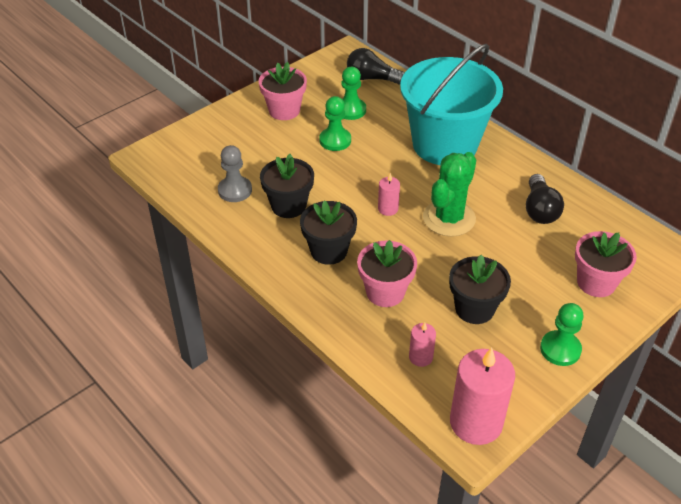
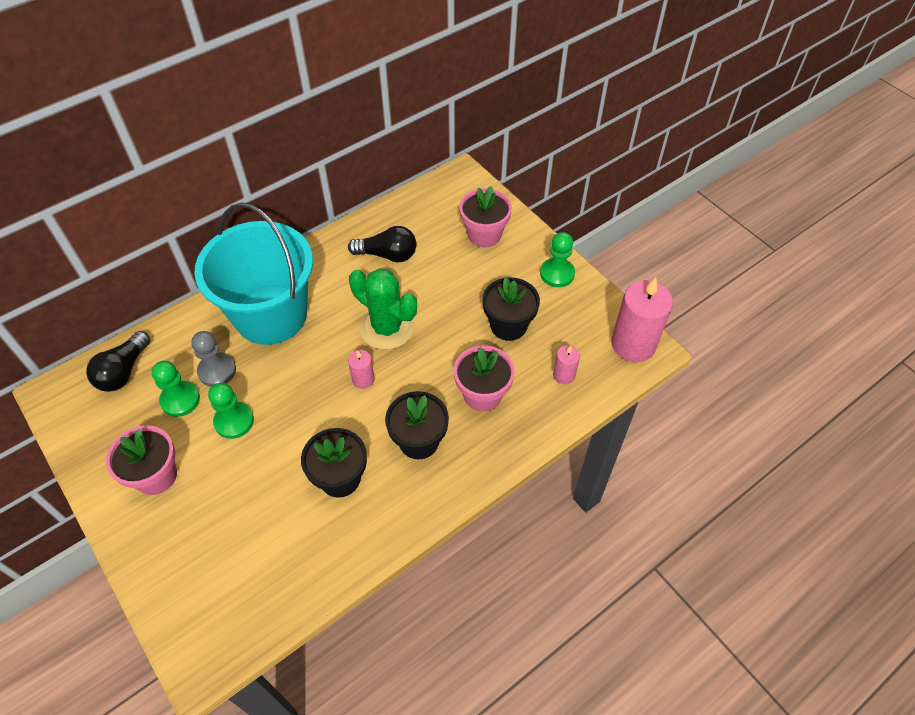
camera: 85 degrees left, 10 degrees up
(235, 190) = (300, 539): grey pawn -> grey pawn (217, 371)

